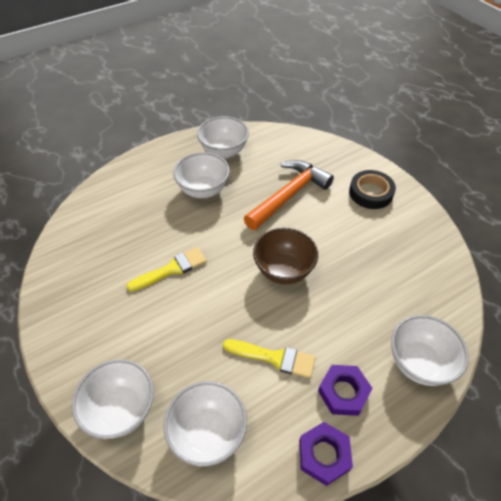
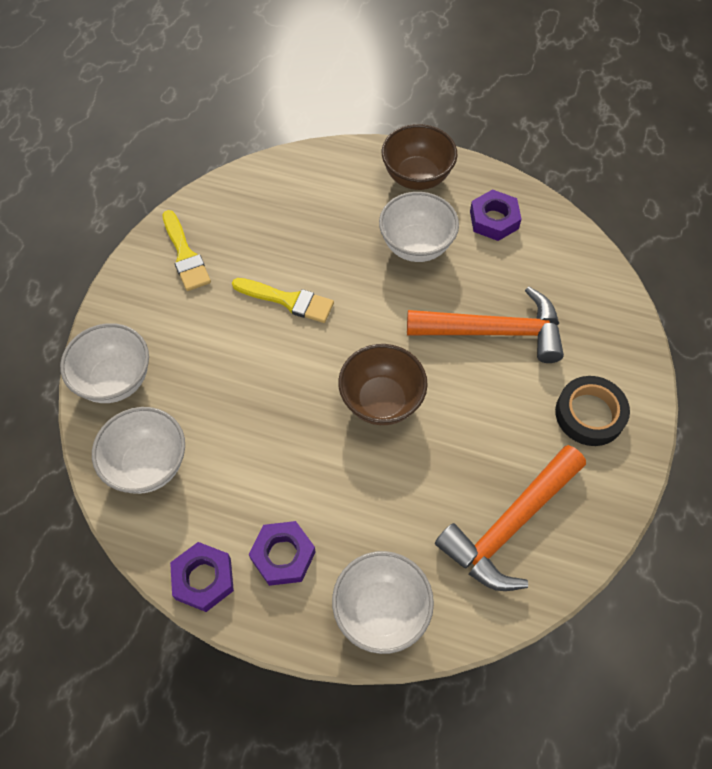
camera: 50 degrees right, 10 degrees up
(162, 161) = (417, 177): none -> brown bowl
(224, 151) = (494, 220): white bowl -> purple nut
(274, 358) = (268, 466): yellow brush -> yellow brush (185, 255)
(408, 266) = (509, 525): none -> orange hammer

